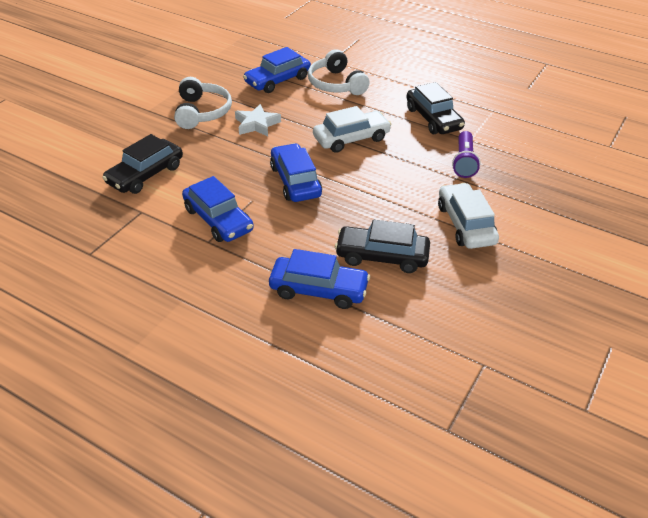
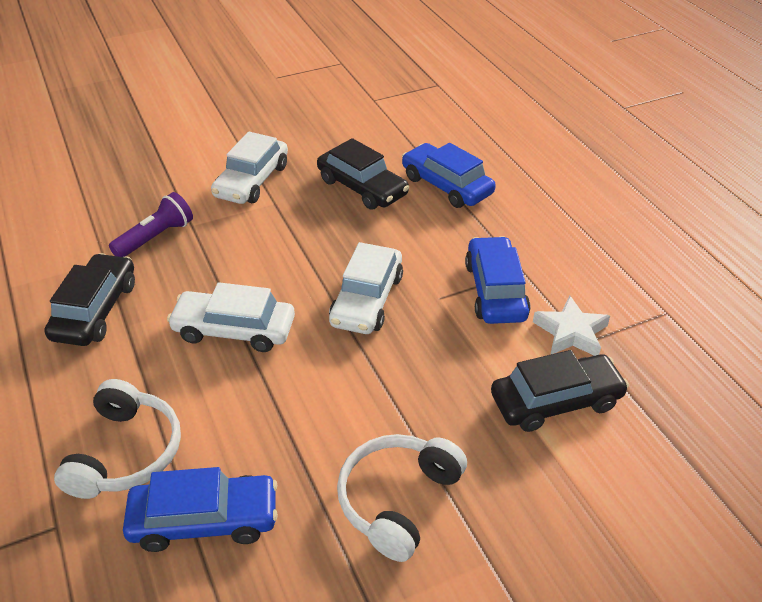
camera: 145 degrees left, 0 degrees up
(257, 124) = (333, 422): white star -> white star (571, 332)
(295, 181) = (367, 300): blue car -> white car

